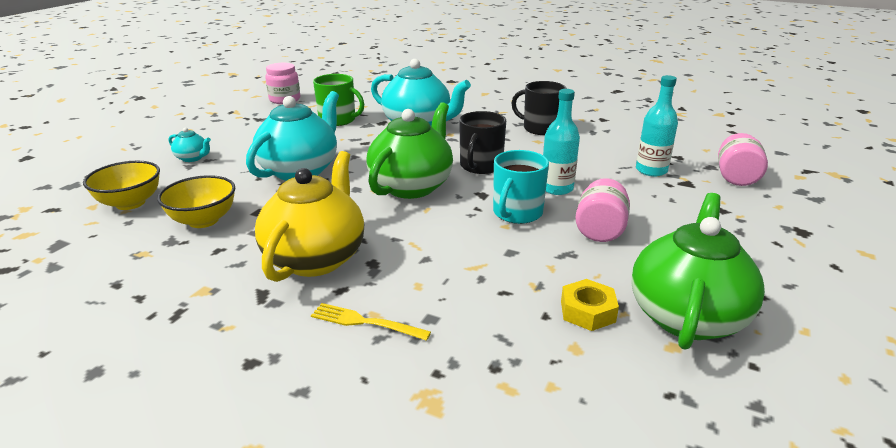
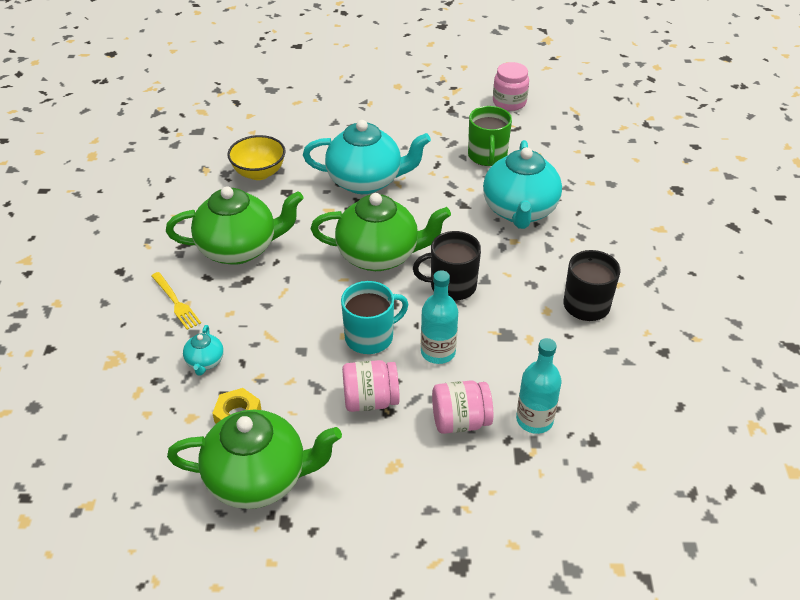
camera: 65 degrees right, 15 degrees up
(130, 203) = (263, 128): yellow bowl -> none
(193, 158) = (348, 117): turquoise teapot -> turquoise teapot (205, 362)
(316, 258) = (239, 249): yellow teapot -> green teapot
(364, 322) = (176, 303): yellow fork -> yellow fork turned 150 degrees clockwise
(517, 213) = (370, 337): turquoise mug -> turquoise mug turned 150 degrees clockwise
(736, 177) = (569, 501): pink jar -> pink jar (460, 421)

